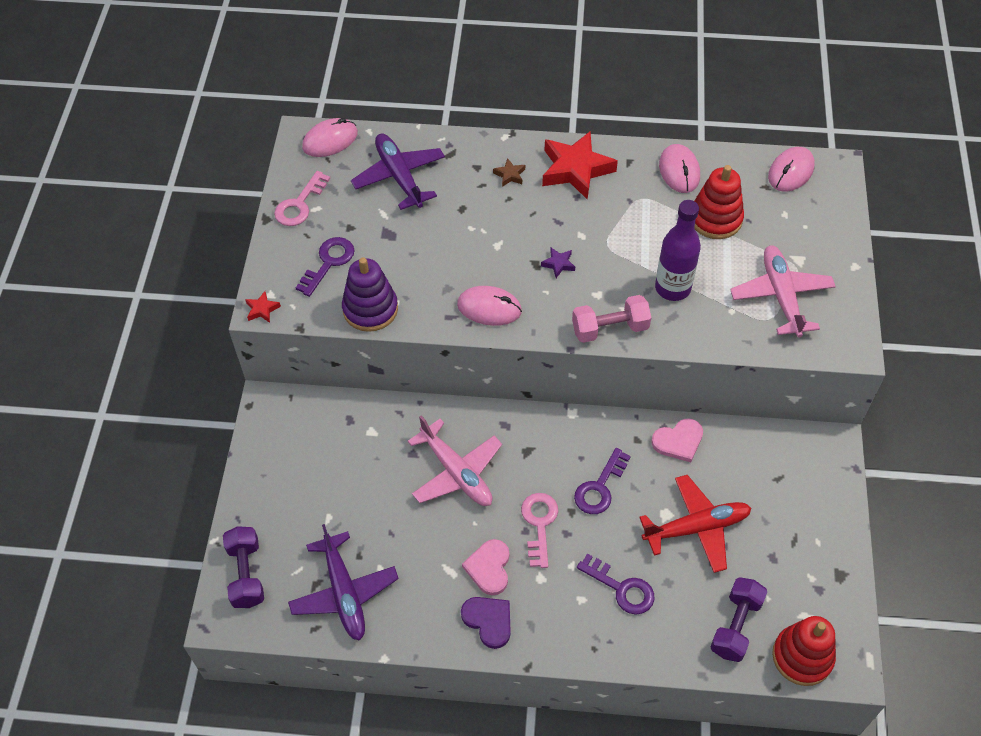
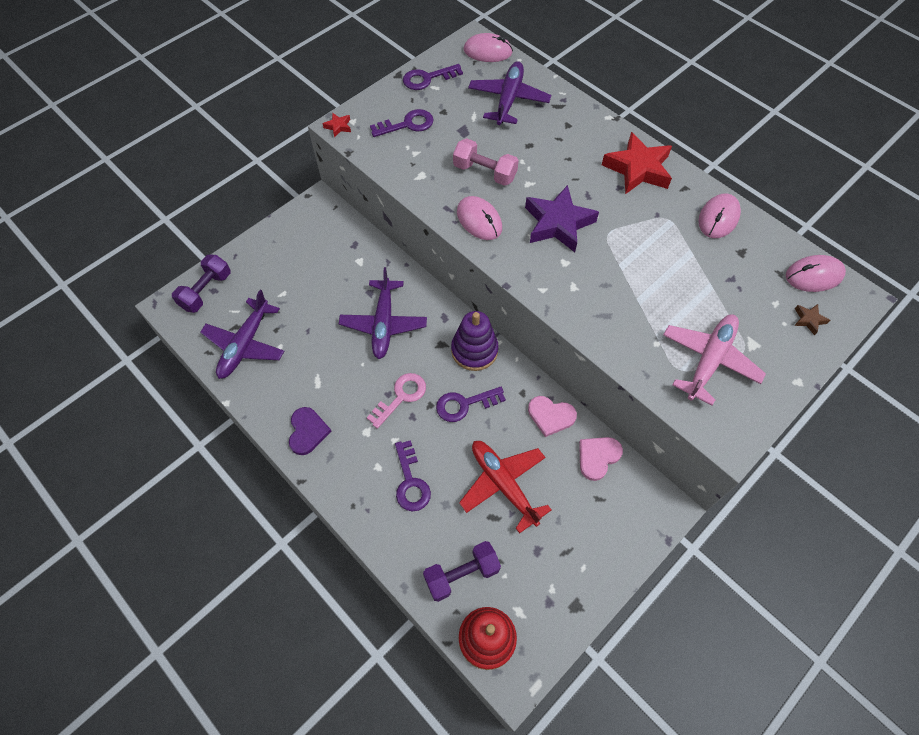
camera: 40 degrees right, 5 degrees up
(300, 204) = (427, 78): pink key -> purple key
(370, 309) = (402, 169): purple stacking toy -> purple stacking toy (474, 350)
(456, 472) = (384, 324): pink plane -> purple plane
(489, 568) = (342, 399): pink heart -> pink heart (597, 457)
(510, 175) = (585, 144): brown star -> brown star (808, 320)
(558, 264) = (558, 223): purple star -> purple star, size x2.35
(610, 328) = (549, 291): pink dumbbell -> pink dumbbell (485, 172)
(672, 288) = (626, 296): purple bottle -> none
(696, 528) = (503, 484): red plane -> red plane turned 150 degrees counterclockwise
(715, 219) = (712, 270): red stacking toy -> none

